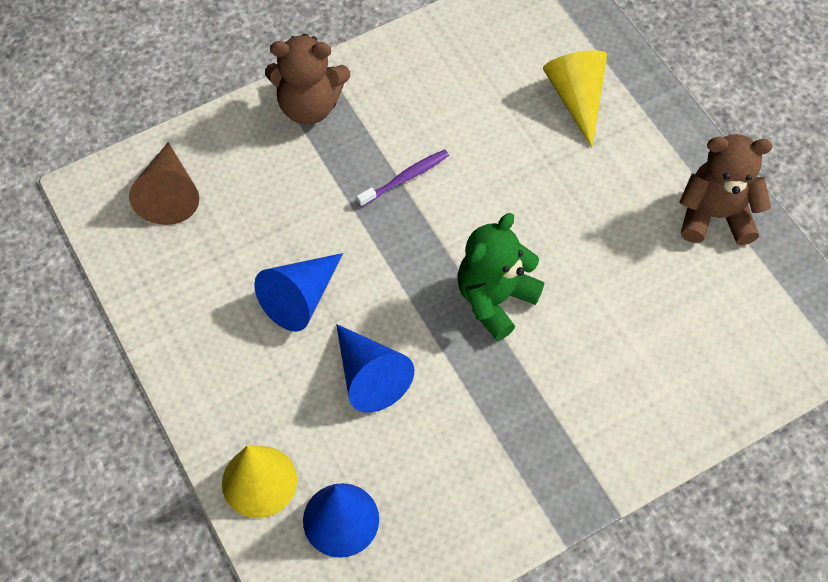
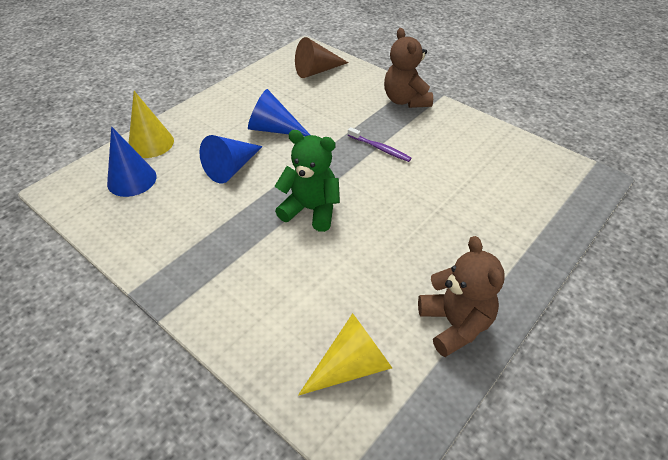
camera: 70 degrees right, 15 degrees down
(576, 98) = (502, 213): yellow cone -> yellow cone (351, 366)

